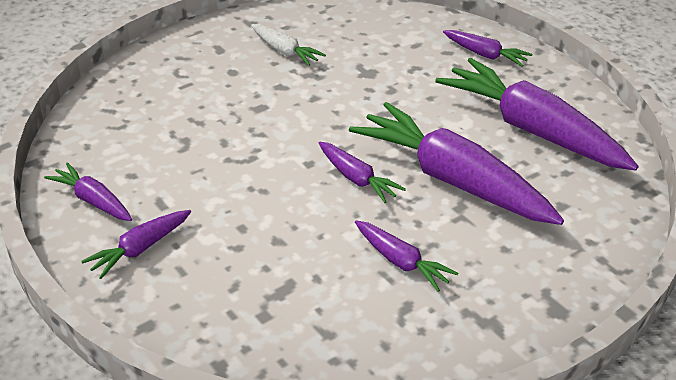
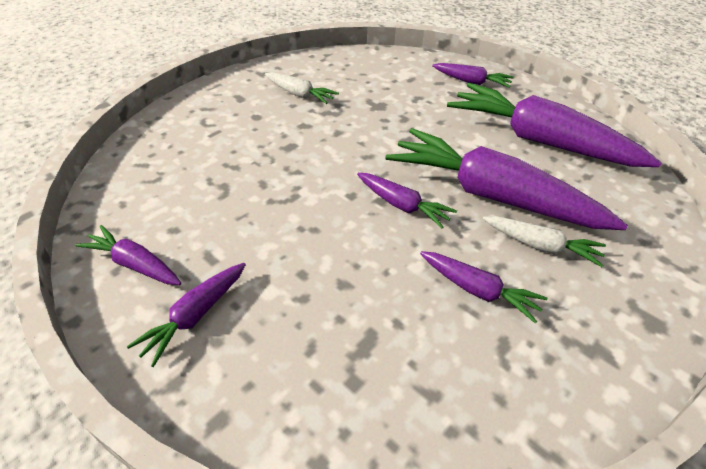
camera: 10 degrees left, 5 degrees up
(481, 232) = (541, 246): none -> white carrot

